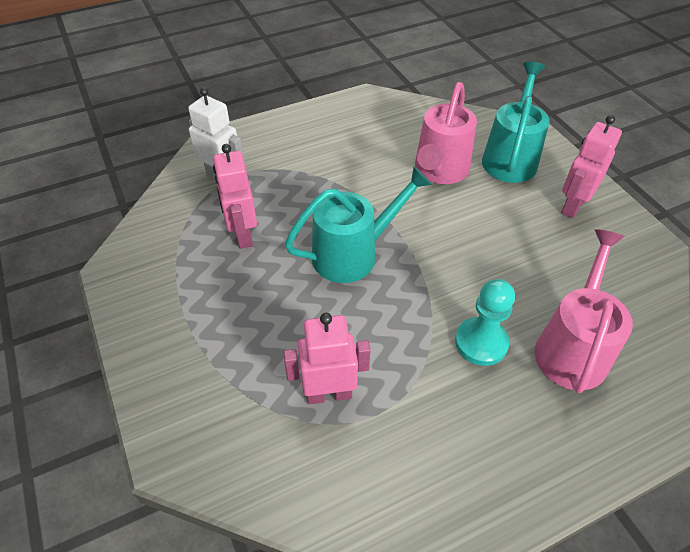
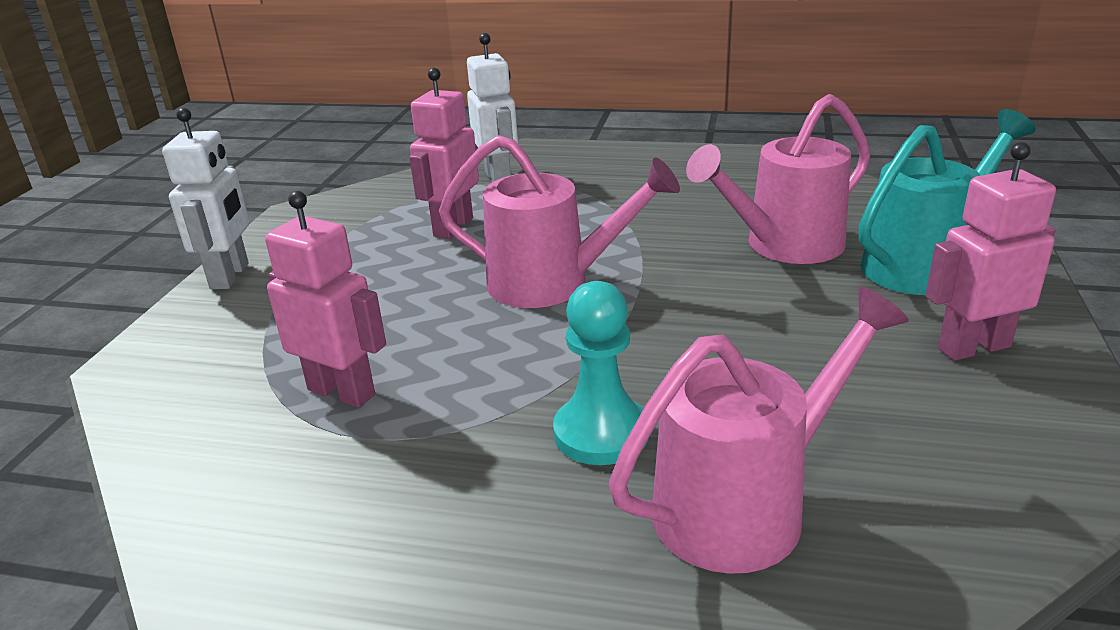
camera: 40 degrees right, 20 degrees down
(139, 348) = (230, 276): none -> white robot
(353, 254) = (553, 283): turquoise watering can -> pink watering can

